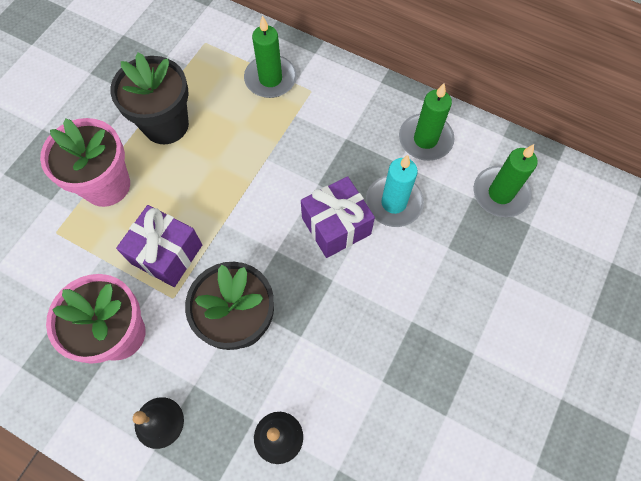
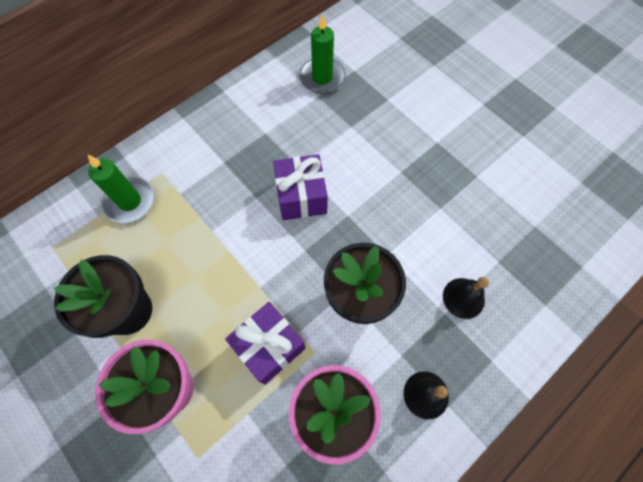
camera: 70 degrees left, 0 degrees up
(393, 203) = (299, 148): turquoise candle -> none
(425, 139) = (253, 107): green candle -> none

